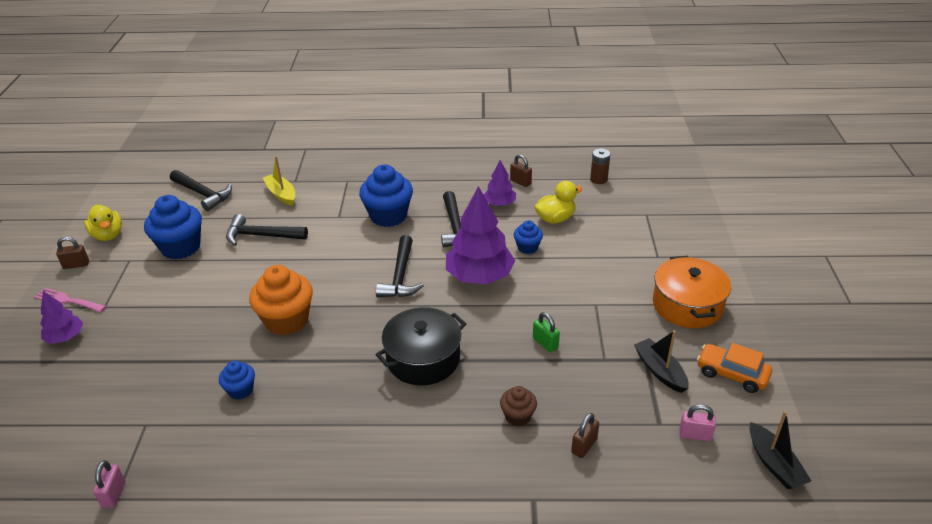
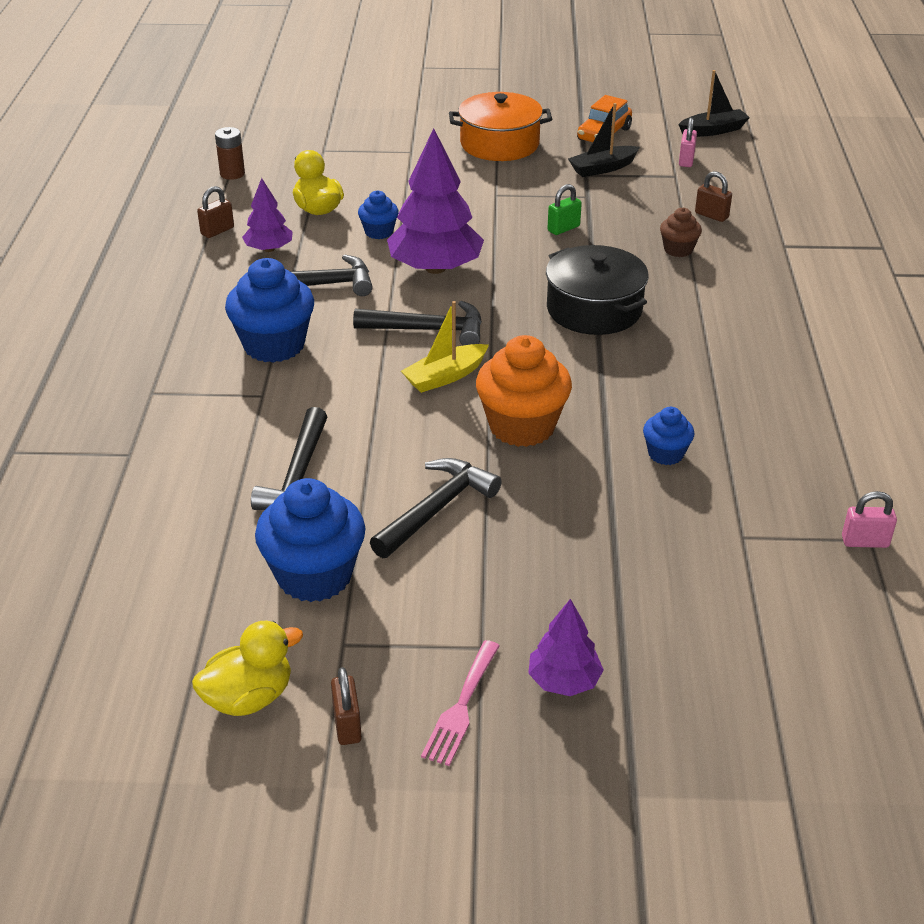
camera: 90 degrees left, 0 degrees up
(203, 194) = (133, 575): black hammer -> black hammer (436, 509)
(281, 194) = (170, 466): yellow boat -> yellow boat (445, 376)

